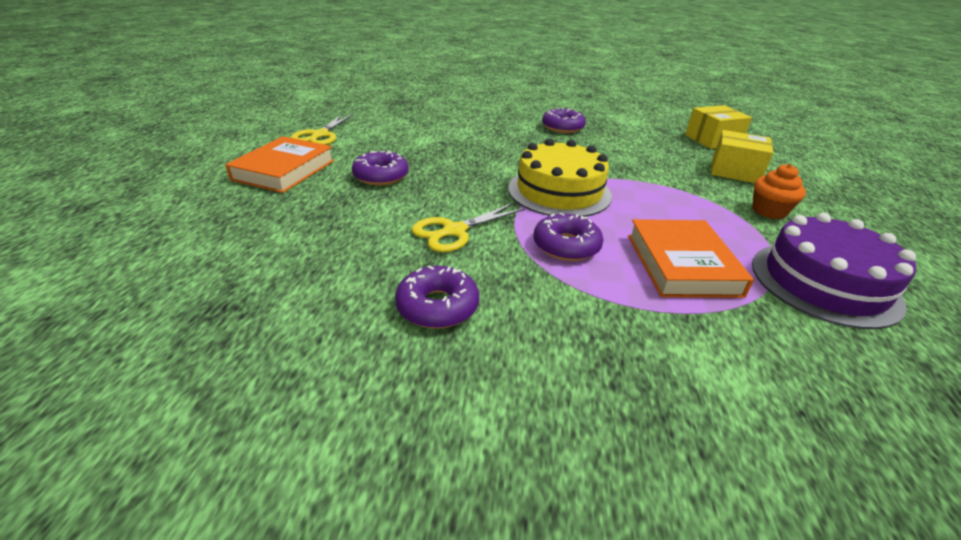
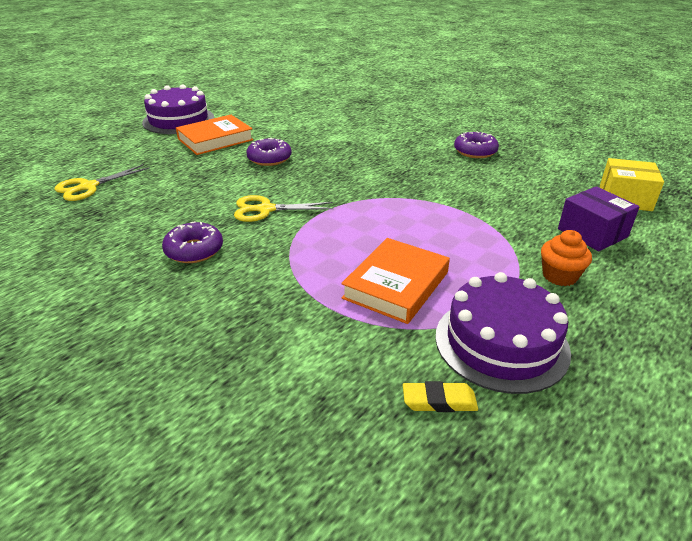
camera: 35 degrees right, 0 degrees up
(201, 158) = (178, 120): none -> purple cake
(320, 135) = (268, 118): yellow scissors -> yellow scissors (88, 187)
(559, 192) = (384, 204): yellow cake -> none
(566, 246) = (327, 243): purple donut -> none
(734, 171) = (592, 233): yellow box -> purple box
(873, 359) = (439, 401): none -> yellow eraser

